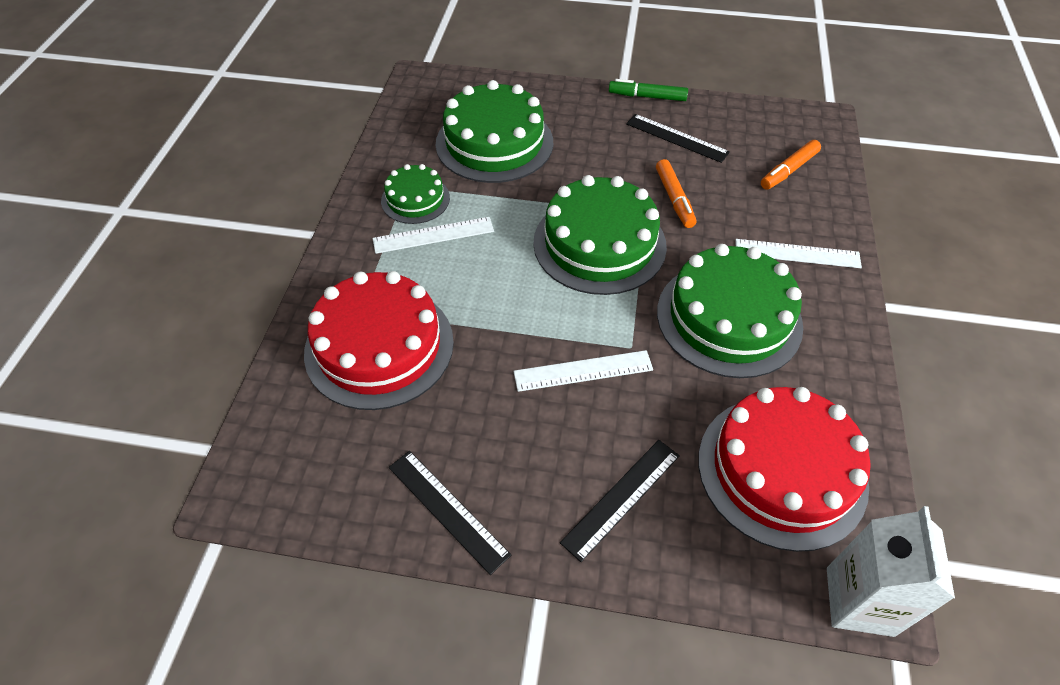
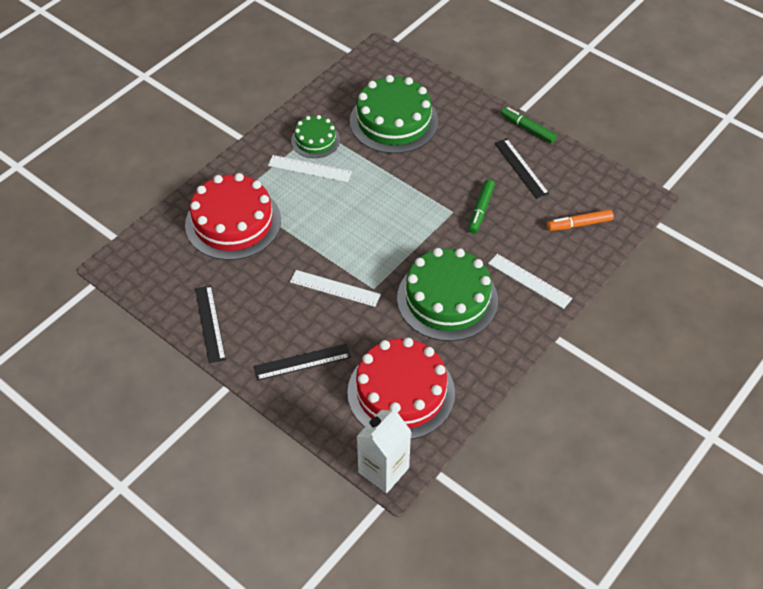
camera: 30 degrees right, 0 degrees up
(599, 244) = (406, 218): green cake -> none
(674, 199) = (480, 210): orange marker -> green marker

